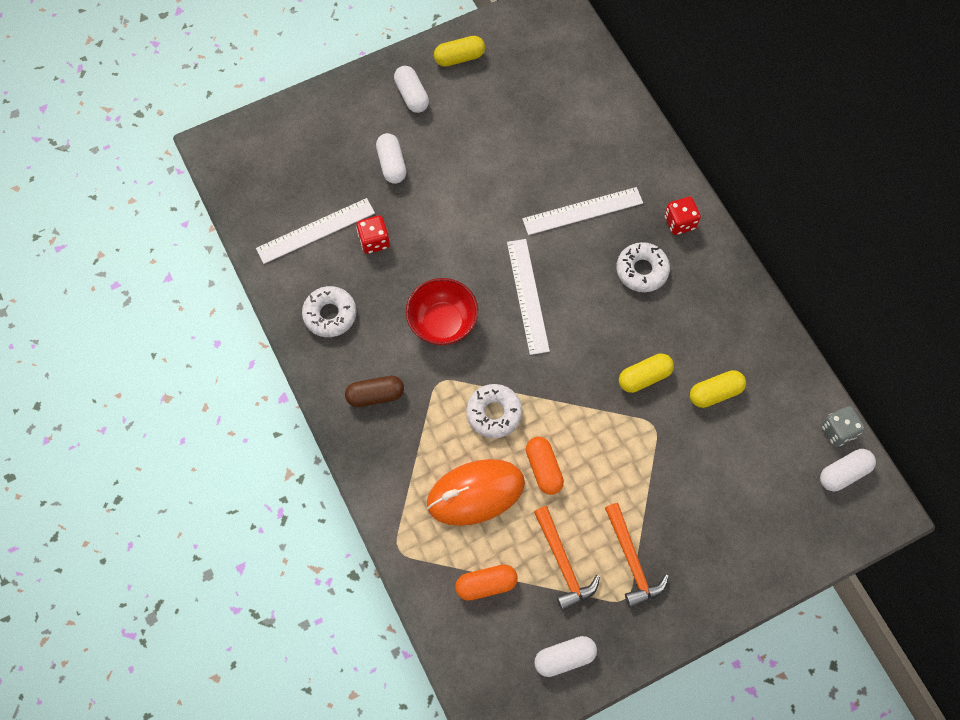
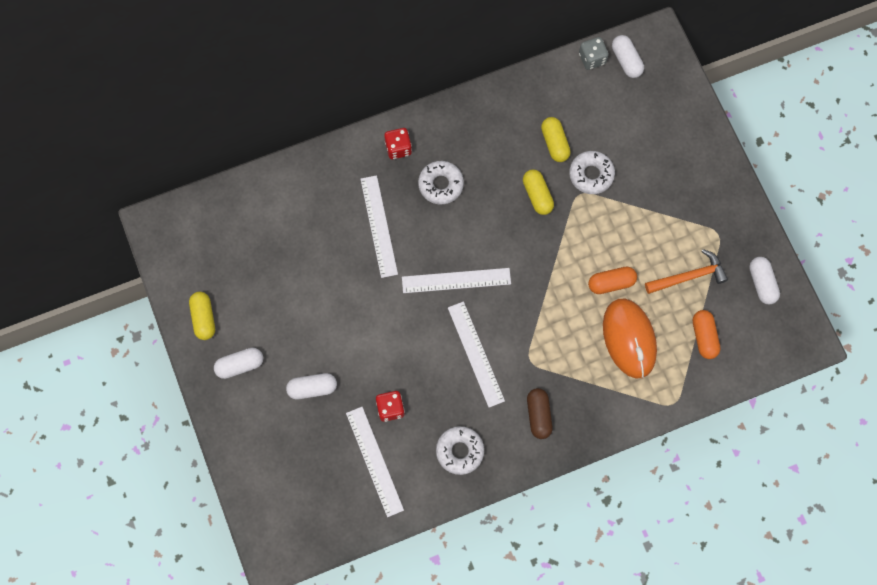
camera: 85 degrees left, 5 degrees up
(442, 323) = (475, 354): red bowl -> white ruler
(494, 413) = (561, 318): white donut -> white donut (591, 175)
(632, 561) = (689, 224): orange hammer -> none

